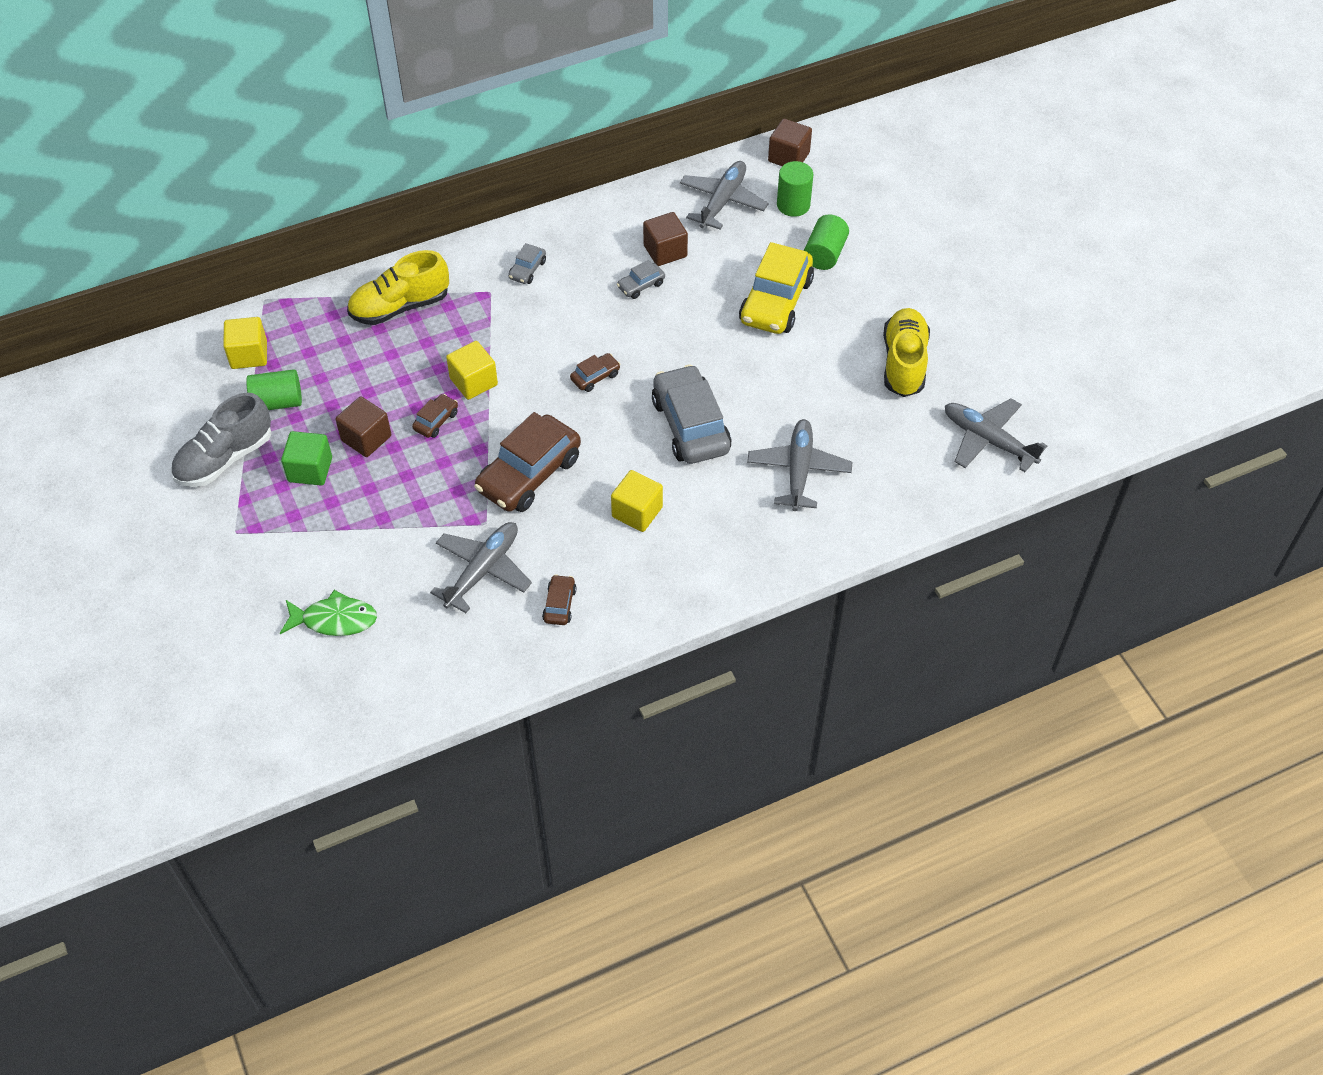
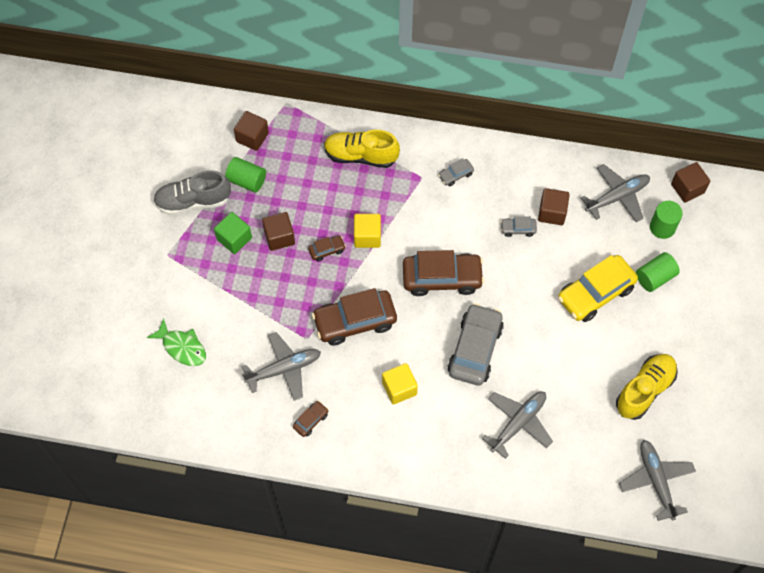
camera: 35 degrees right, 10 degrees up
(249, 355) = (252, 137): yellow cube -> brown cube
(595, 377) = (442, 278): brown car -> brown car, size x2.19

